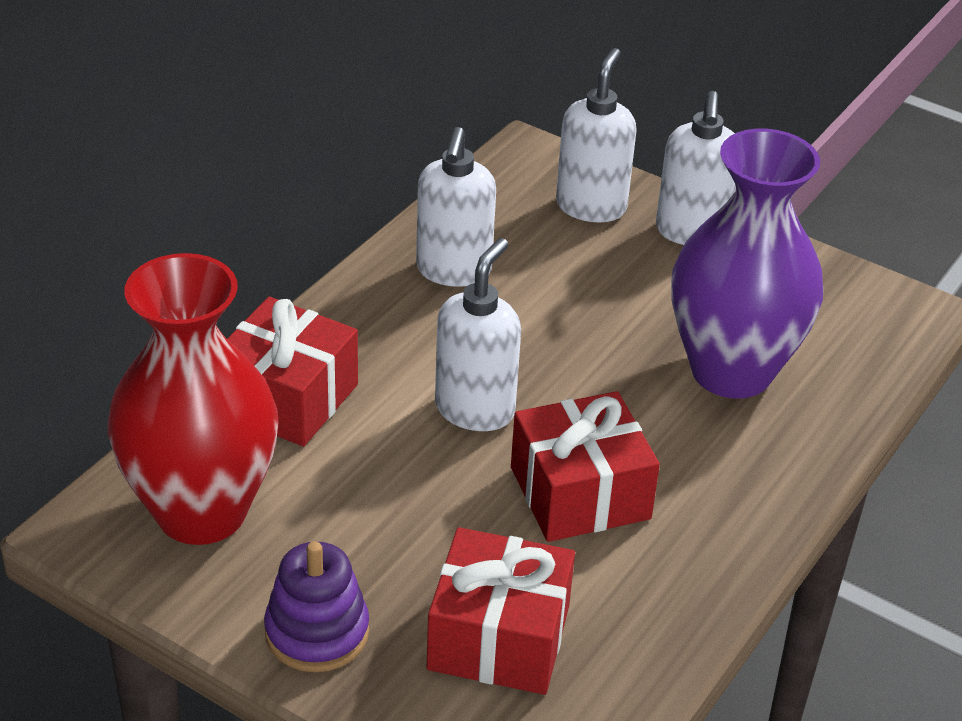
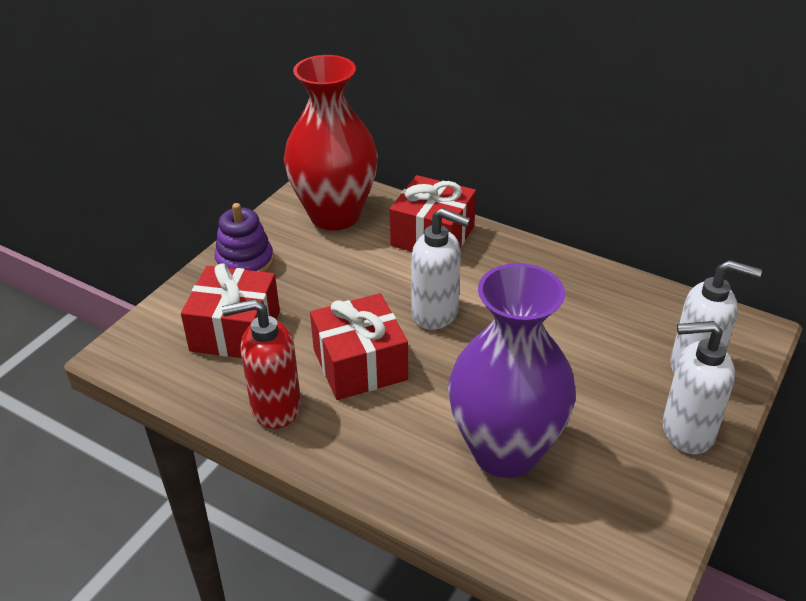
camera: 90 degrees right, 0 degrees up
(453, 271) = (581, 297): white soap dispenser -> none
(667, 585) = (275, 407): none -> red soap dispenser

